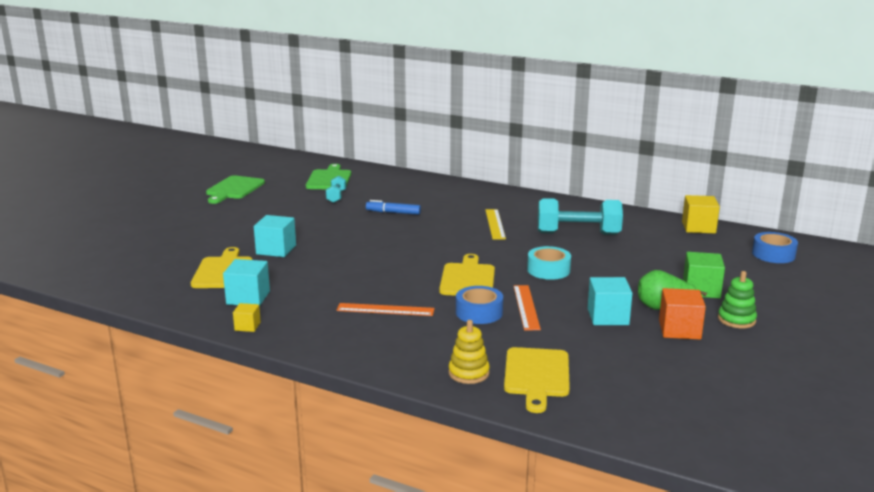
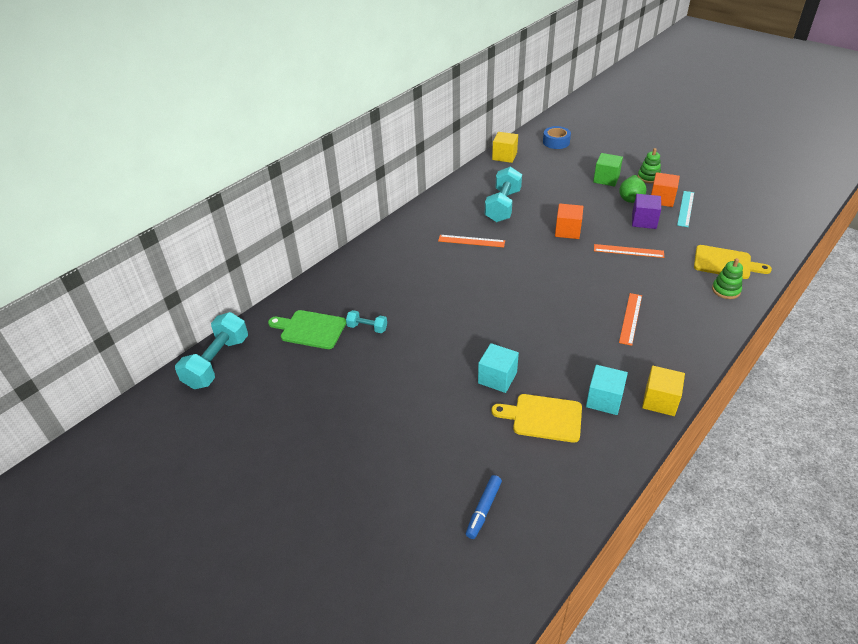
camera: 75 degrees left, 20 degrees up
(234, 189) = (305, 409): green cutting board -> none
(247, 326) = (660, 401): yellow cube -> yellow cube, size x1.78
(284, 159) = (217, 362): none -> turquoise dumbbell
(393, 213) = (426, 294): blue marker -> blue marker (483, 509)
(468, 279) = (578, 270): yellow cutting board -> none
(468, 373) = (726, 290): yellow stacking toy -> green stacking toy
(479, 312) = (636, 273): blue tape -> none
(495, 224) = (471, 241): yellow ruler -> orange ruler
(548, 270) = (567, 231): turquoise tape -> orange cube
(608, 317) = (644, 221): turquoise cube -> purple cube
(667, 348) = (685, 208): none -> turquoise ruler

